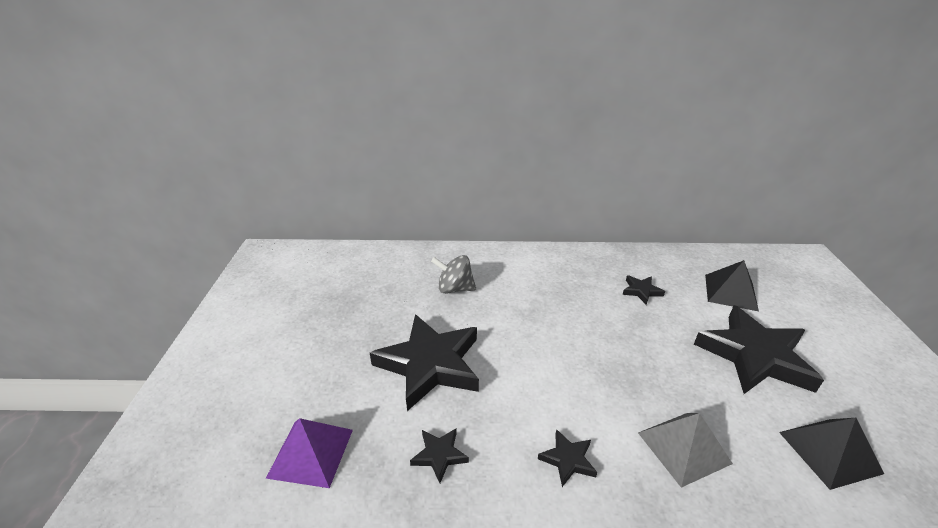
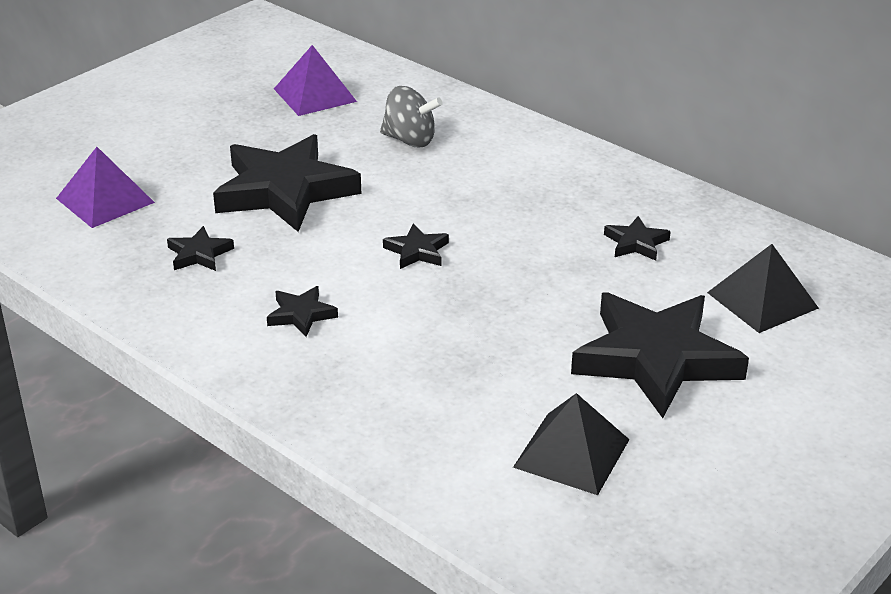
camera: 40 degrees right, 0 degrees up
(362, 286) = (315, 95): none -> purple pyramid
(454, 288) = (410, 140): grey spinning top -> grey spinning top turned 150 degrees clockwise
(560, 361) = (417, 251): none -> black star
(684, 447) = (424, 367): grey pyramid -> none

